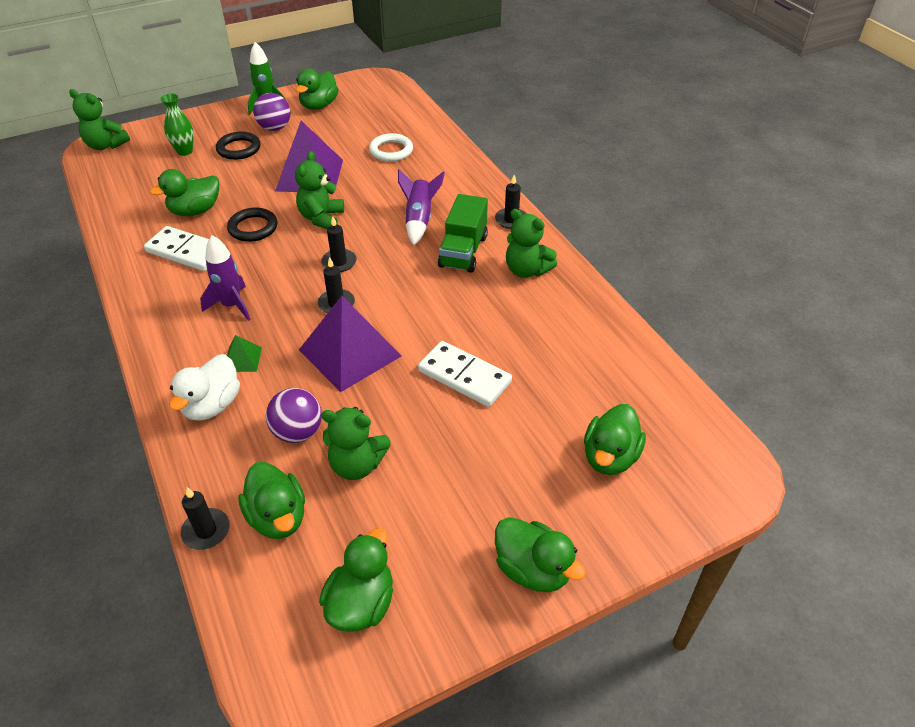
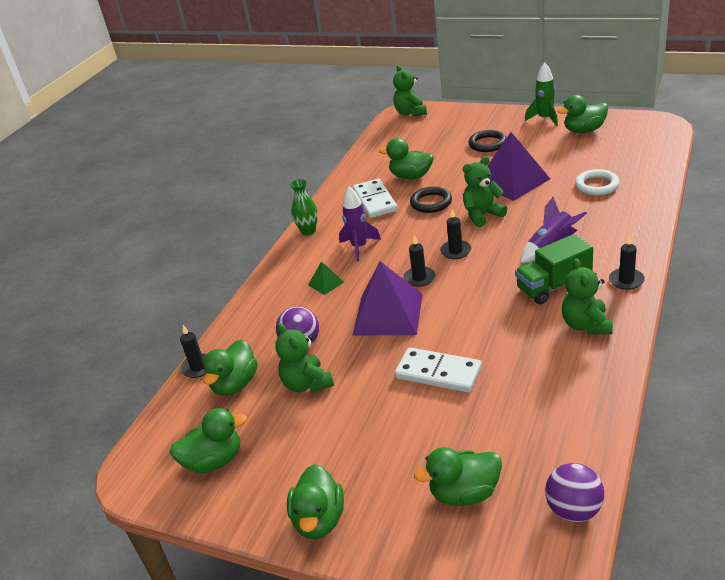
camera: 55 degrees right, 10 degrees down
(185, 151) = (451, 133): green vase -> green vase (308, 231)
(212, 405) = (280, 301): white duck -> none
(275, 128) = (530, 137): purple ball -> purple ball (574, 510)
(464, 376) = (438, 373): white domino -> white domino turned 60 degrees counterclockwise

